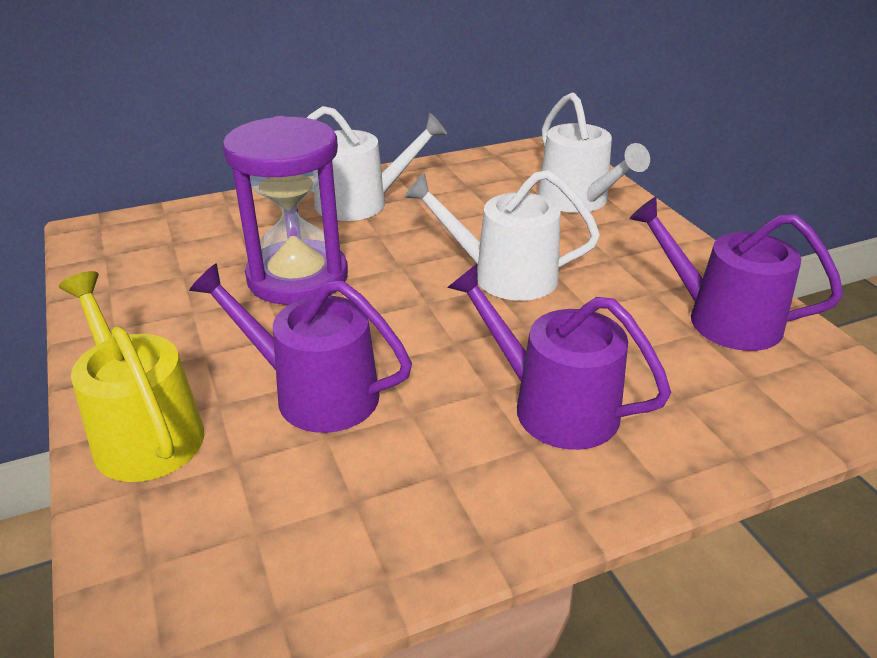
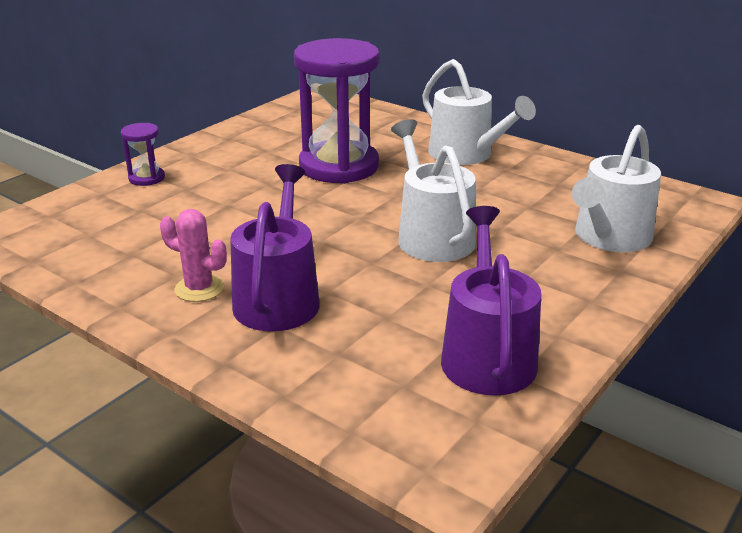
camera: 60 degrees right, 5 degrees down
(143, 432) = (146, 178): yellow watering can -> purple hourglass
(315, 393) = (219, 212): purple watering can -> none
(491, 460) = (199, 288): none -> pink cactus

